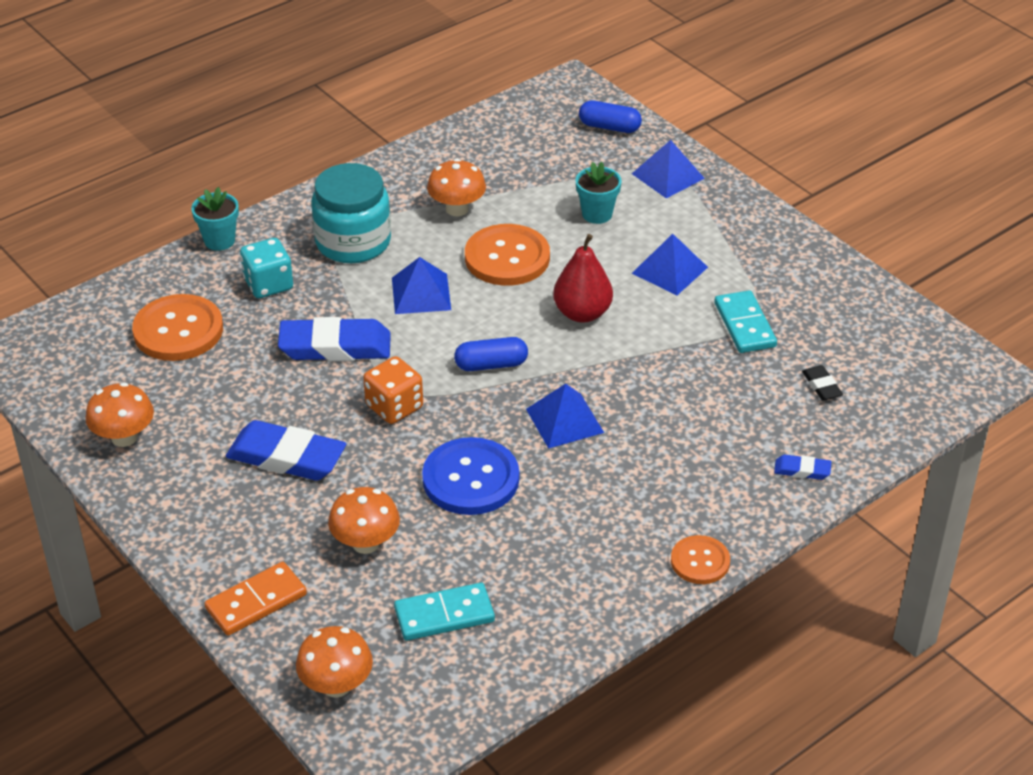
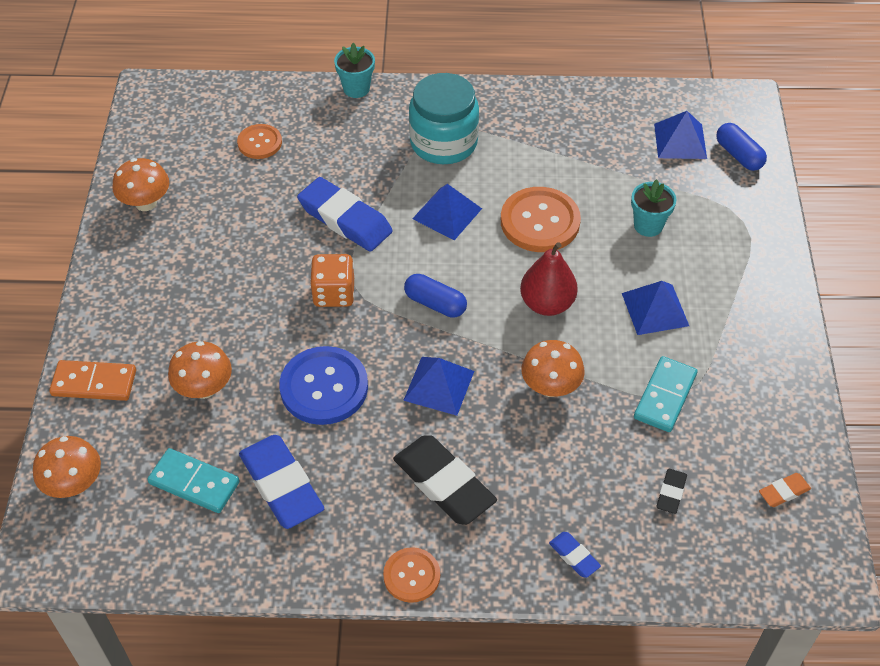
camera: 40 degrees right, 10 degrees up
(178, 330) = (259, 143): orange button -> orange button, size x0.58
(268, 284) = (352, 142): turquoise dice -> none
(286, 457) = (225, 285): blue eraser -> blue eraser (281, 485)
(457, 209) = (545, 159): orange mushroom -> orange mushroom (550, 387)
(650, 485) = (444, 483): none -> black eraser
(668, 176) = (742, 225): blue pyramid -> blue pyramid (680, 141)
(895, 337) = (784, 492): none -> orange eraser

